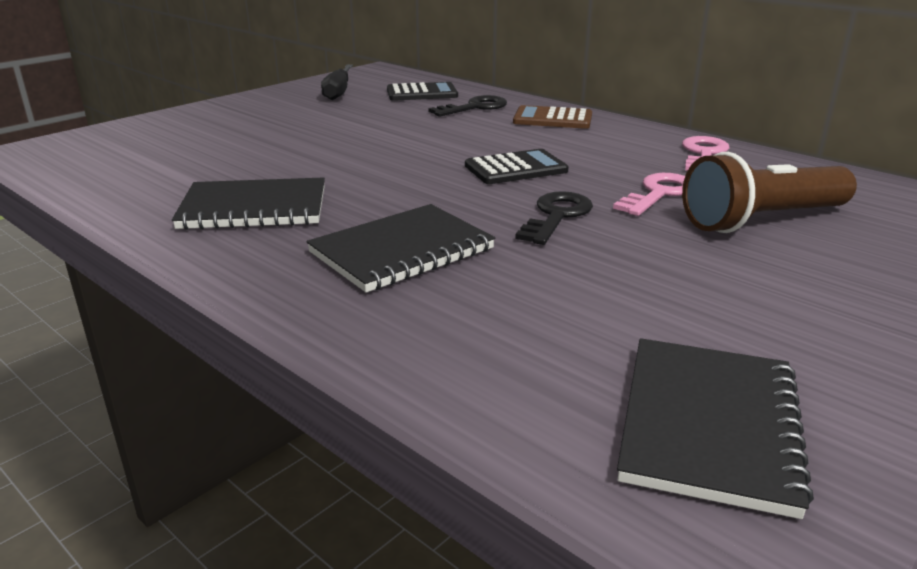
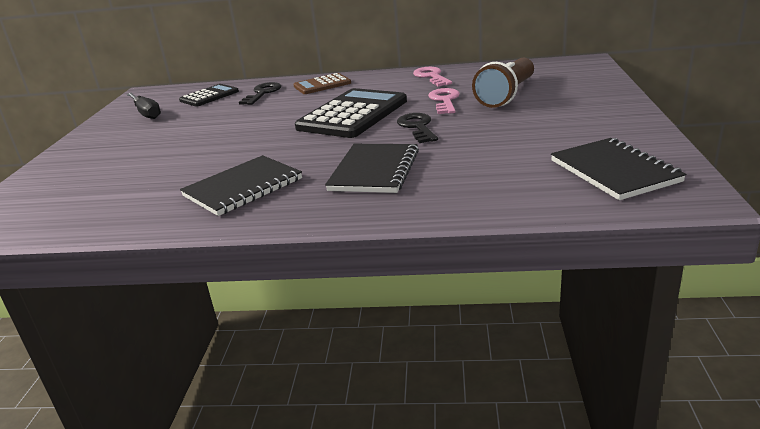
camera: 35 degrees left, 0 degrees up
(516, 168) = (353, 114): black calculator -> black calculator, size x1.81

